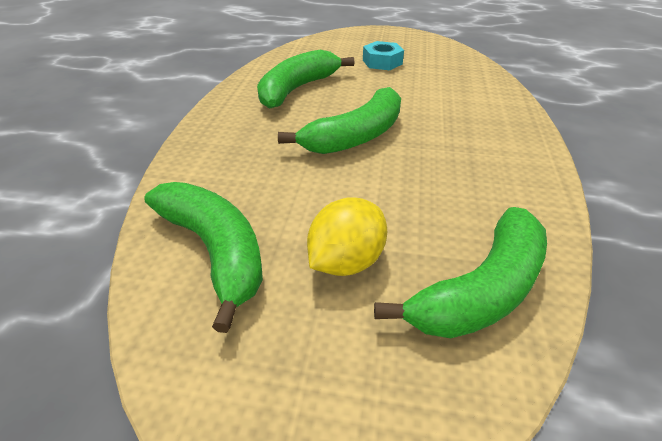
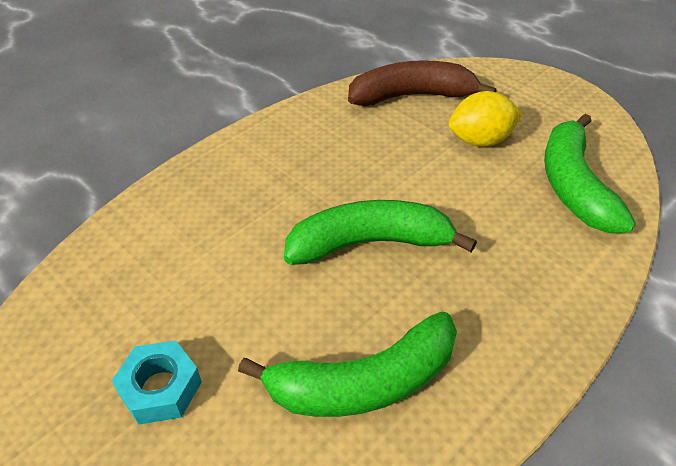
camera: 145 degrees left, 5 degrees up
(481, 290) = (412, 96): green banana -> brown banana

